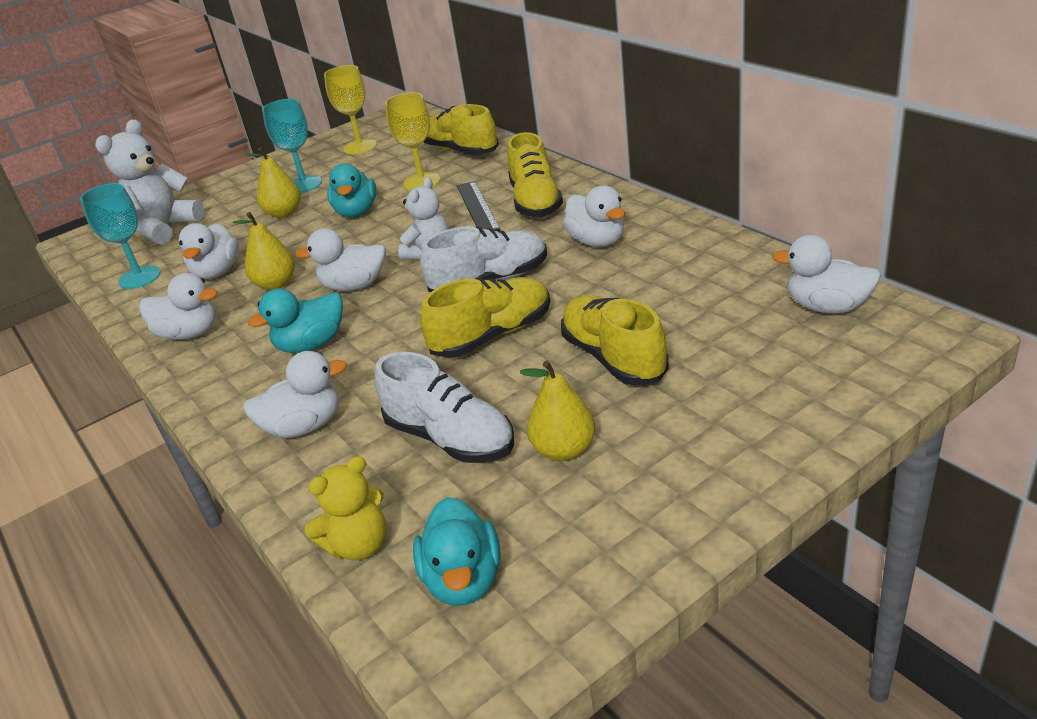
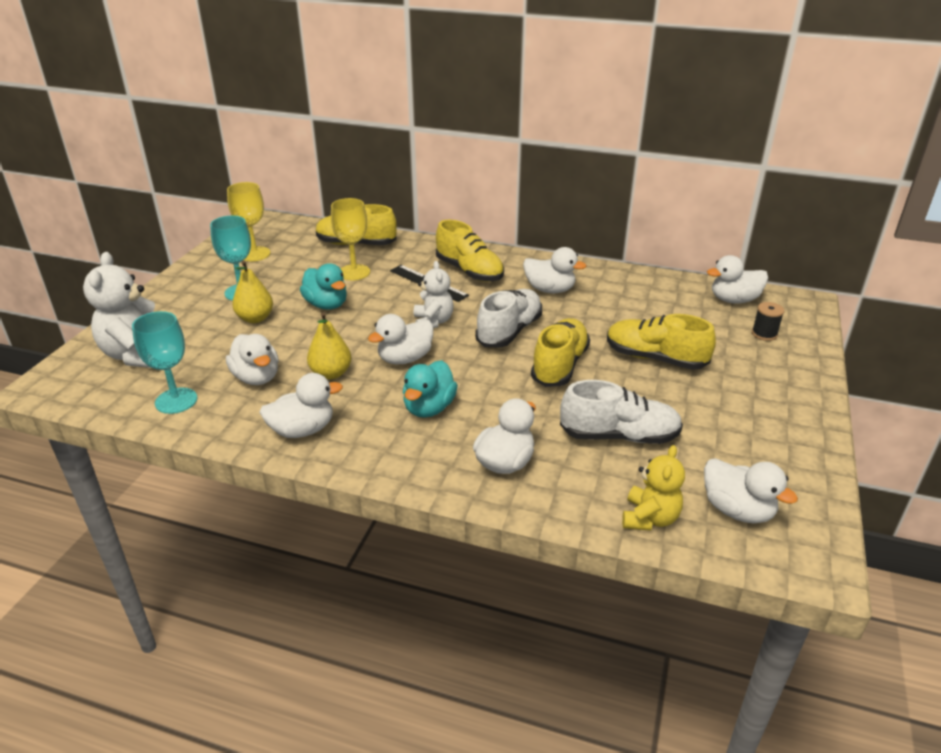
camera: 40 degrees left, 0 degrees up
(463, 580) = (737, 510): turquoise duck -> white duck
(564, 450) = (696, 419): yellow pear -> none
(809, 365) = (764, 334): none -> black spool

